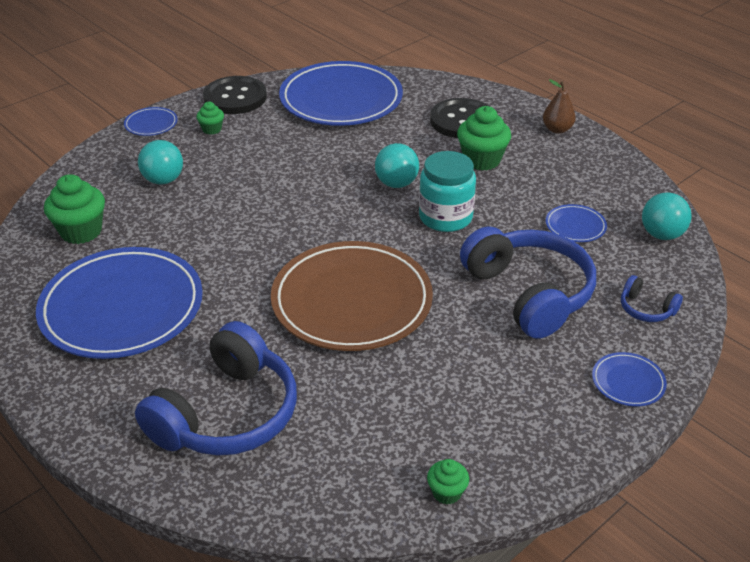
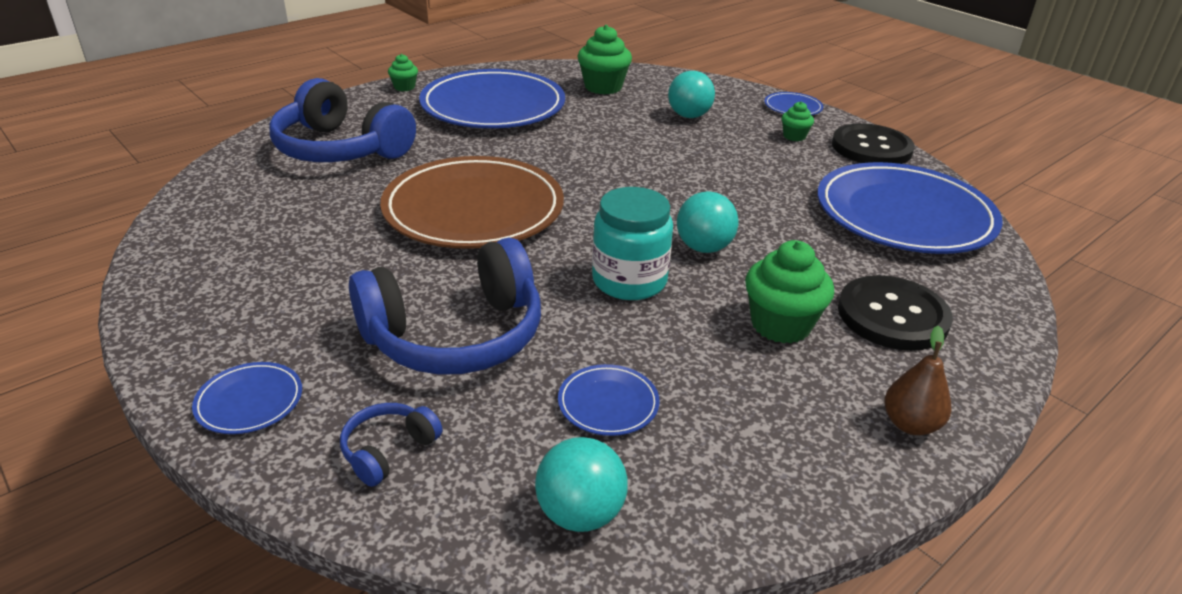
camera: 90 degrees right, 5 degrees down
(447, 492) = (175, 249): green cupcake -> green cupcake (404, 87)

